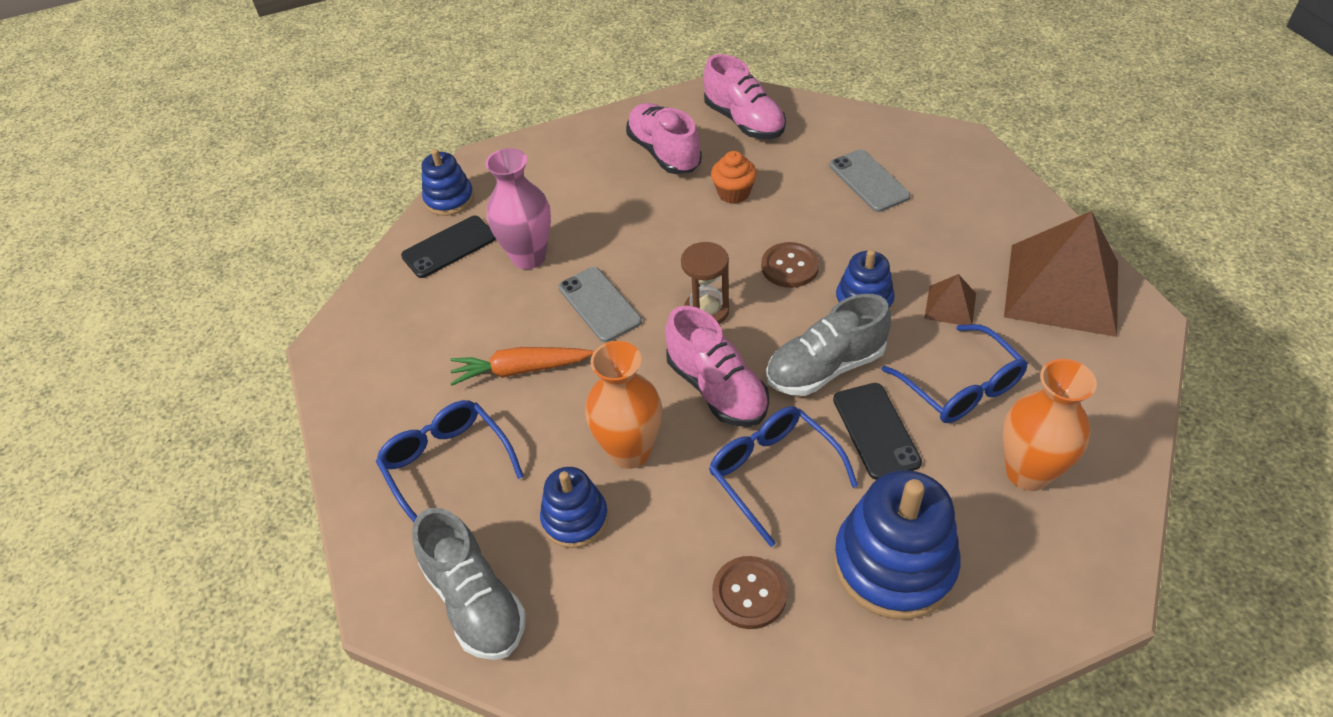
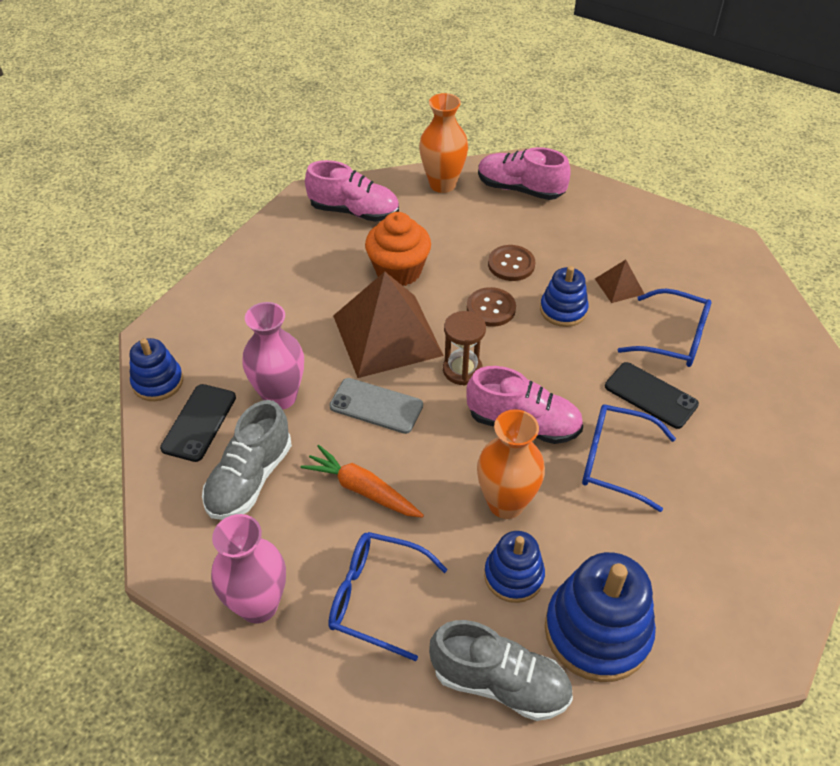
camera: 40 degrees left, 0 degrees up
(358, 416) = (258, 605): none -> pink vase
(521, 370) = (362, 489): orange carrot -> orange carrot turned 75 degrees clockwise
(664, 153) = (313, 262): pink shoe -> pink shoe (520, 189)
(733, 193) = (398, 271): orange cupcake -> orange cupcake, size x1.60
(749, 593) = (675, 551): brown button -> brown button (511, 264)
(825, 368) = (581, 369): grey shoe -> grey shoe (250, 478)
(868, 181) = (487, 220): grey phone -> none
(894, 564) = (739, 477): blue stacking toy -> blue stacking toy (597, 631)
(1027, 472) = (758, 373): orange vase -> orange vase (442, 184)
(1062, 289) = (673, 243): brown pyramid -> brown pyramid (387, 335)

